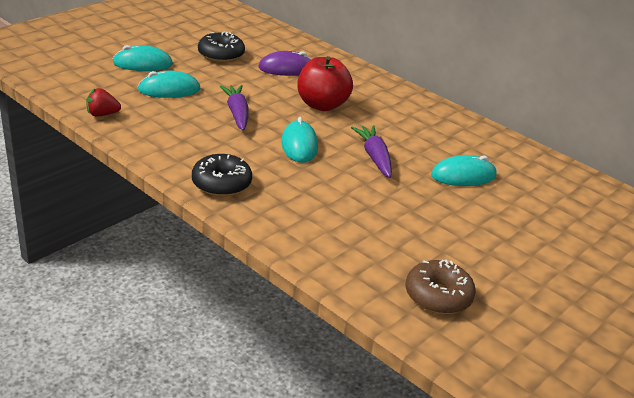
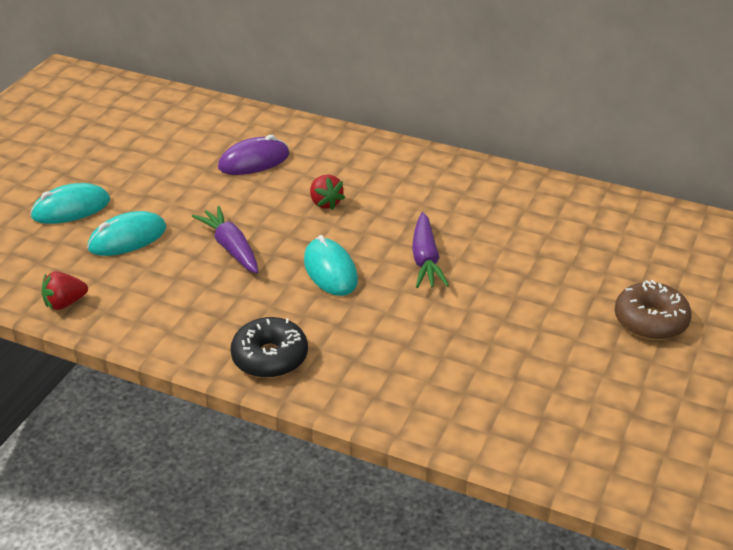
camera: 15 degrees left, 5 degrees up
(221, 55) = (162, 164): black donut -> none
(322, 105) = (325, 203): red apple -> red strawberry
(374, 157) = (425, 259): purple carrot -> purple carrot turned 150 degrees counterclockwise
(438, 296) = (590, 426): brown donut -> brown donut (650, 321)
(463, 176) = (536, 253): turquoise mouse -> none

